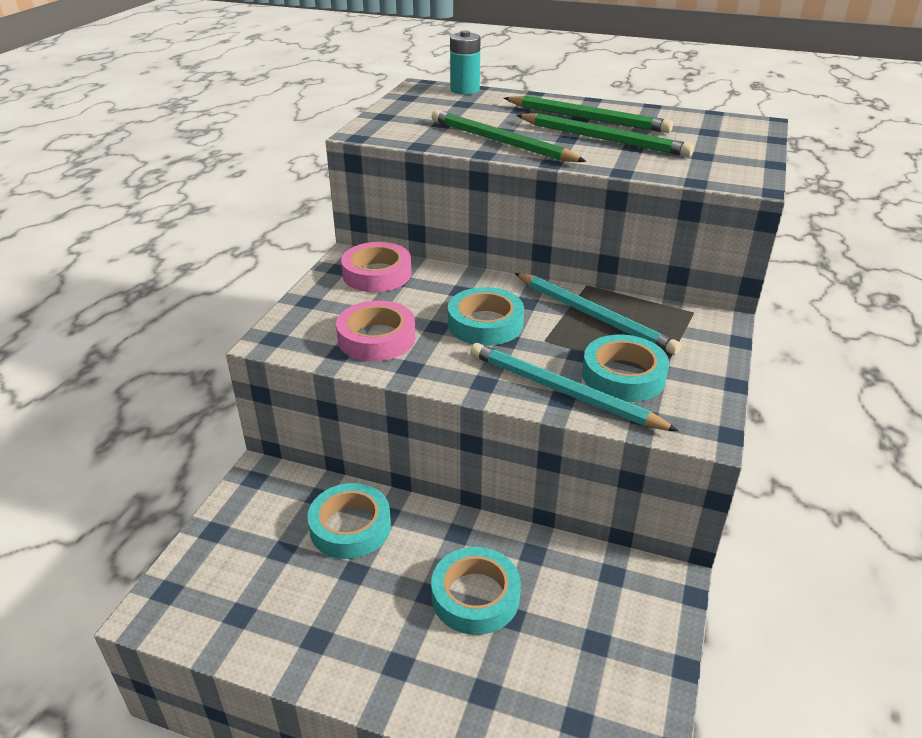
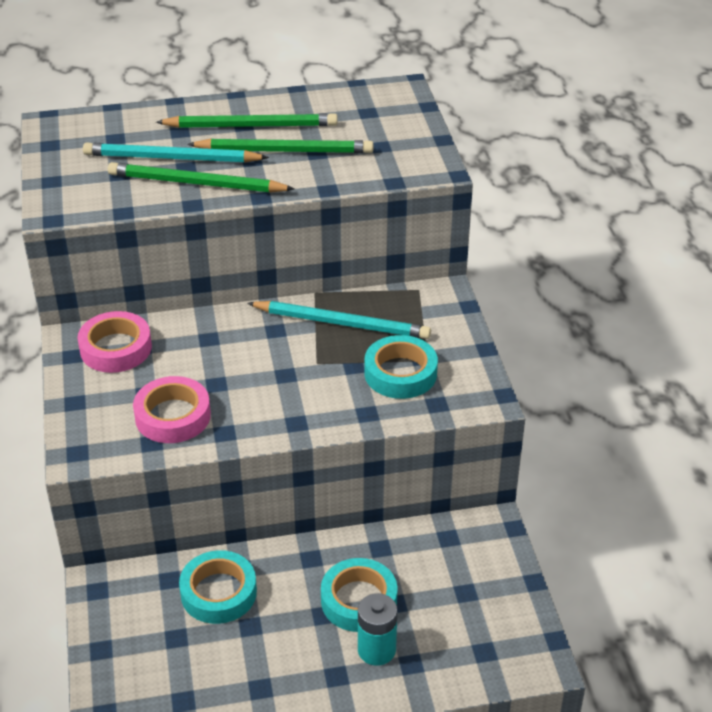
camera: 30 degrees left, 5 degrees up
(465, 90) = (101, 117): turquoise battery -> turquoise battery (376, 650)
(485, 324) = (256, 365): turquoise tape -> none
(563, 391) = (363, 406): turquoise pencil -> turquoise pencil (171, 158)

